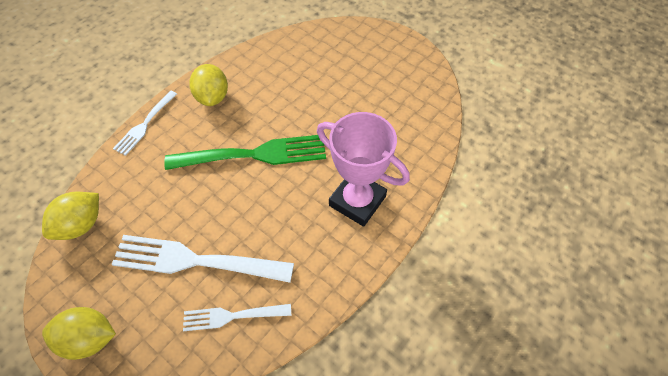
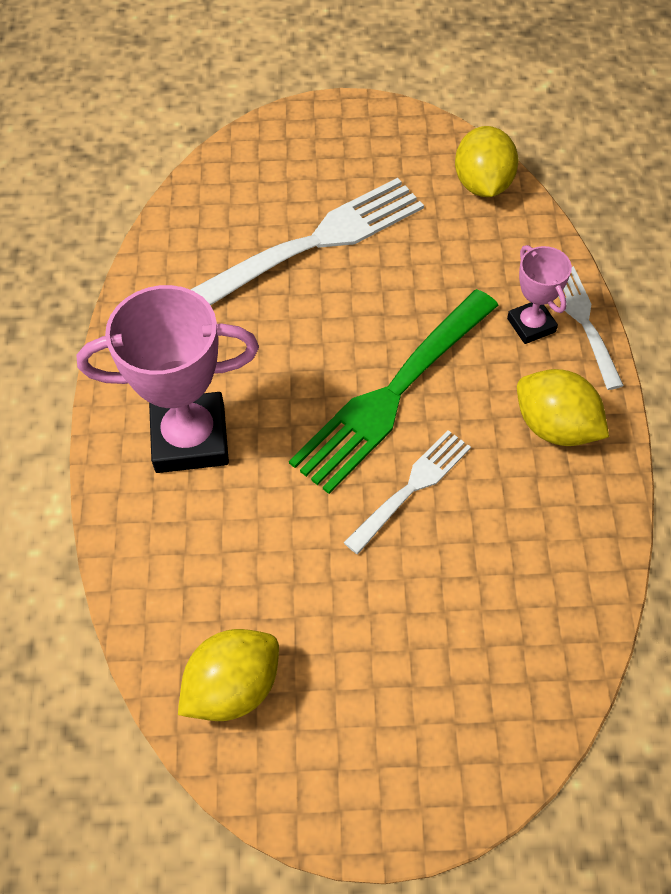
camera: 140 degrees right, 0 degrees up
(89, 338) = (336, 127): yellow lemon -> yellow lemon (233, 687)
(165, 139) = (531, 325): none -> pink trophy
(232, 316) = (219, 229): white fork -> white fork (412, 487)

